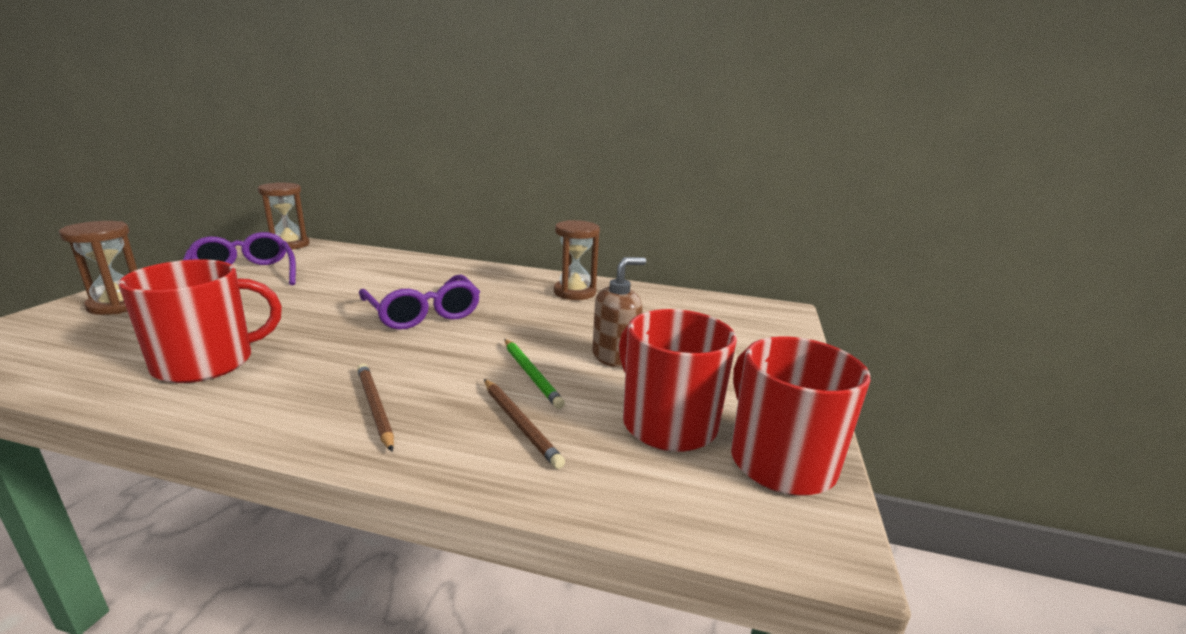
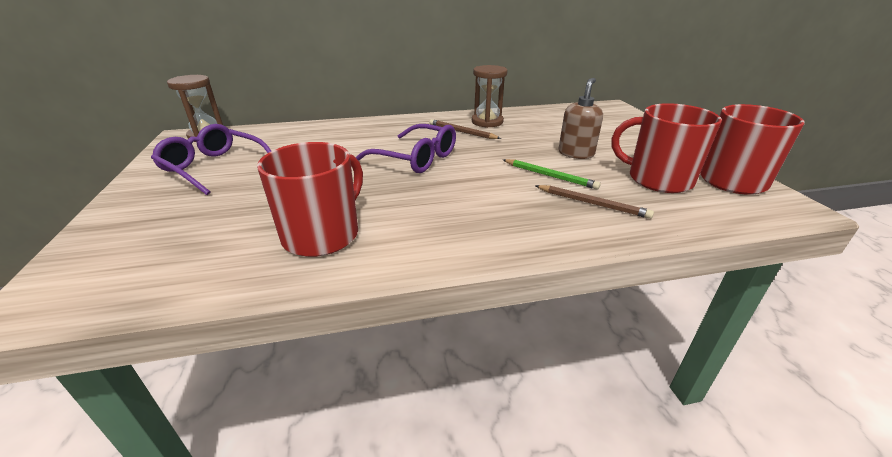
camera: 25 degrees left, 10 degrees up
(119, 305) = (143, 219): brown hourglass -> none
(375, 407) = (497, 222): brown pencil -> brown pencil (462, 132)

